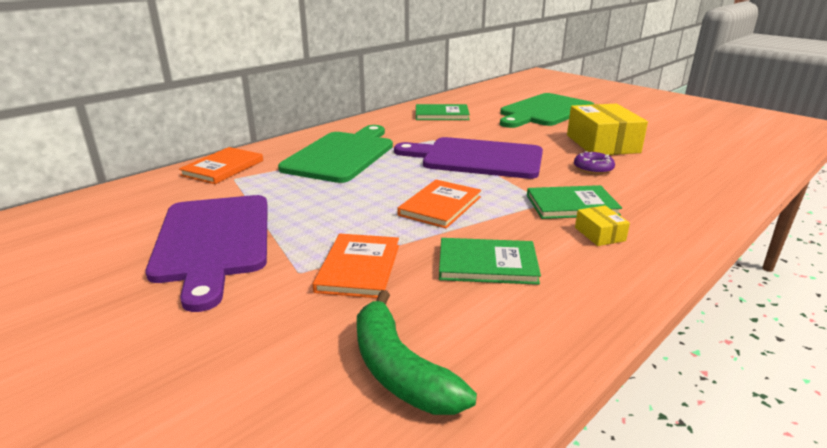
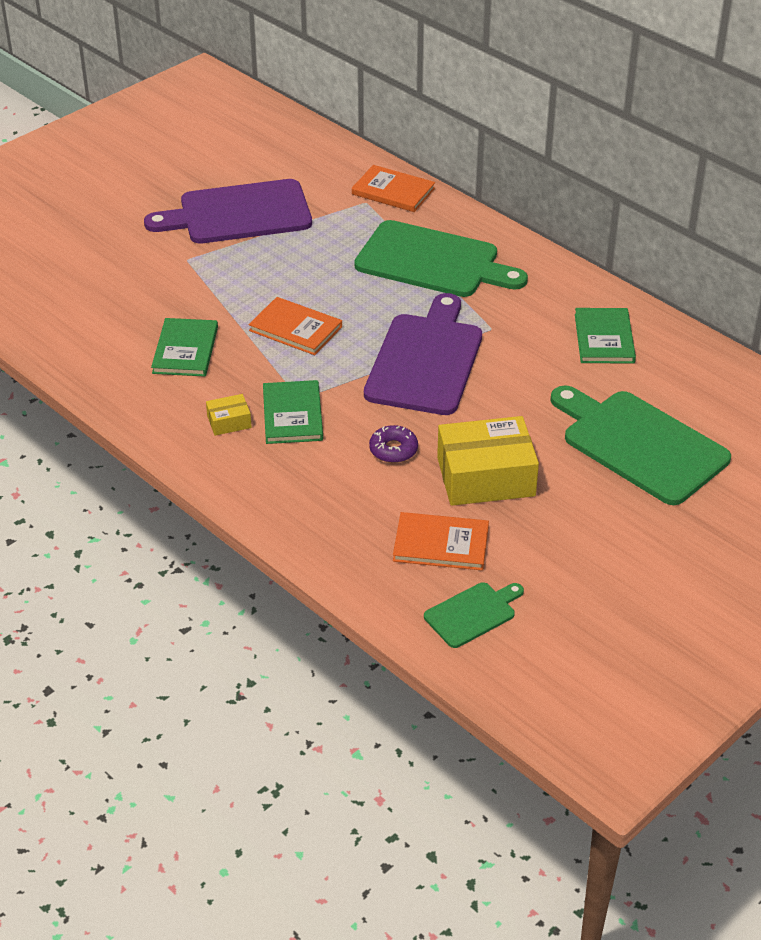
camera: 90 degrees right, 15 degrees up
(359, 268) = (189, 286): orange book -> orange book (441, 544)
(399, 370) = (71, 307): green banana -> none
(739, 149) = (472, 613): none -> green cutting board

